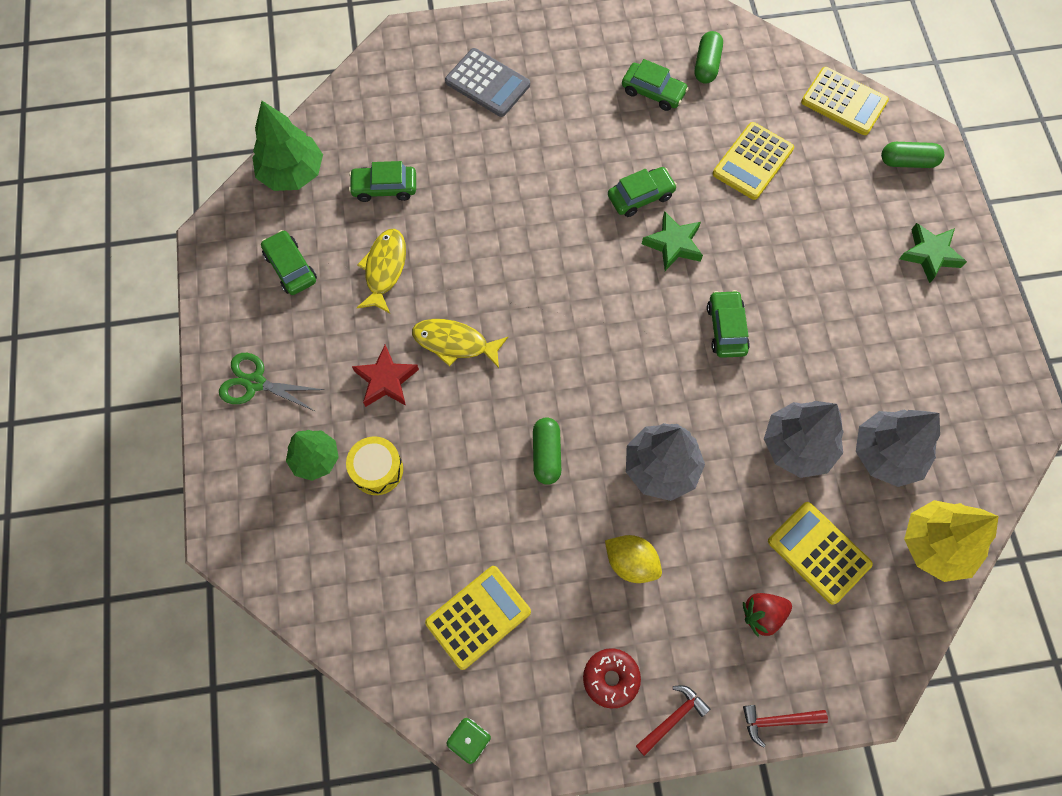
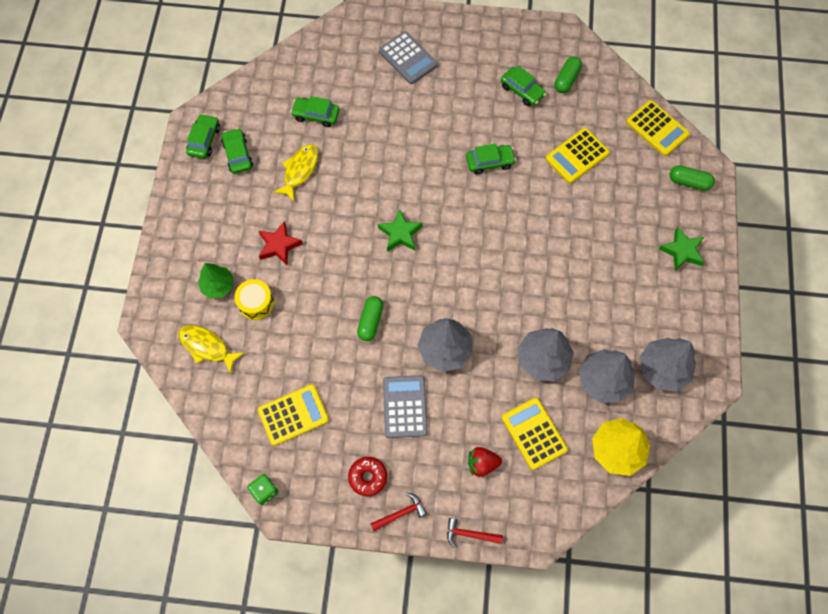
camera: 15 degrees right, 0 degrees up
(255, 382) = (193, 226): green scissors -> none
(292, 173) = (257, 90): green tree -> none
(455, 343) = (332, 232): yellow fish -> yellow fish (207, 347)
(631, 562) = (405, 406): yellow lemon -> grey calculator
(673, 244) = (502, 201): green star -> green star (400, 234)
(726, 328) = (520, 267): green car -> green car (204, 140)
(958, 418) = (662, 369): none -> grey tree

